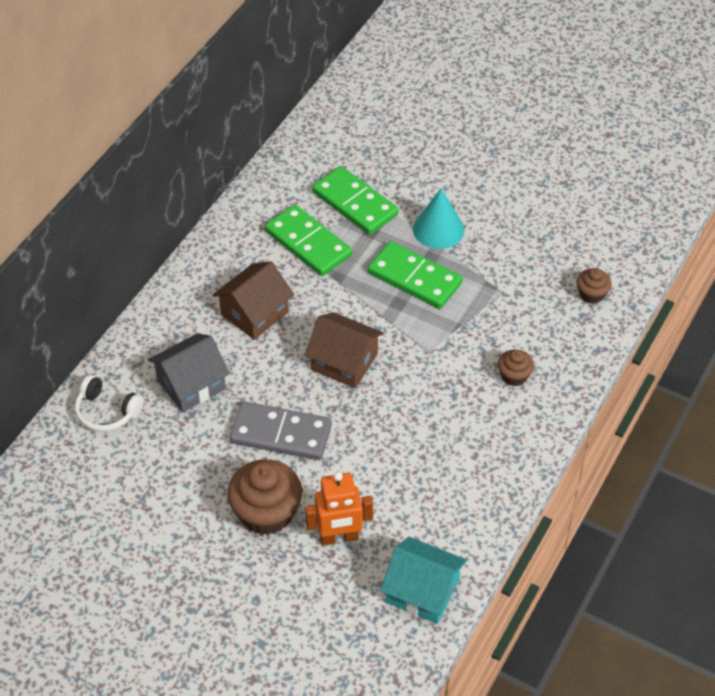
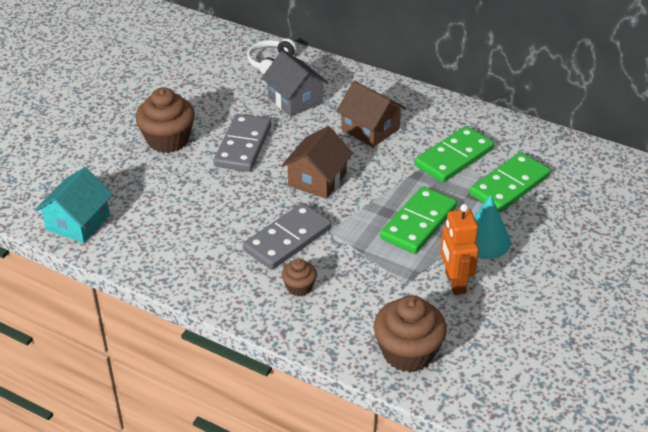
camera: 90 degrees right, 10 degrees down
(339, 537) = (138, 177): orange robot -> orange robot (455, 282)
(444, 387) = (287, 239): none -> grey domino
(591, 294) = (408, 352): brown cupcake -> brown cupcake, size x1.92

